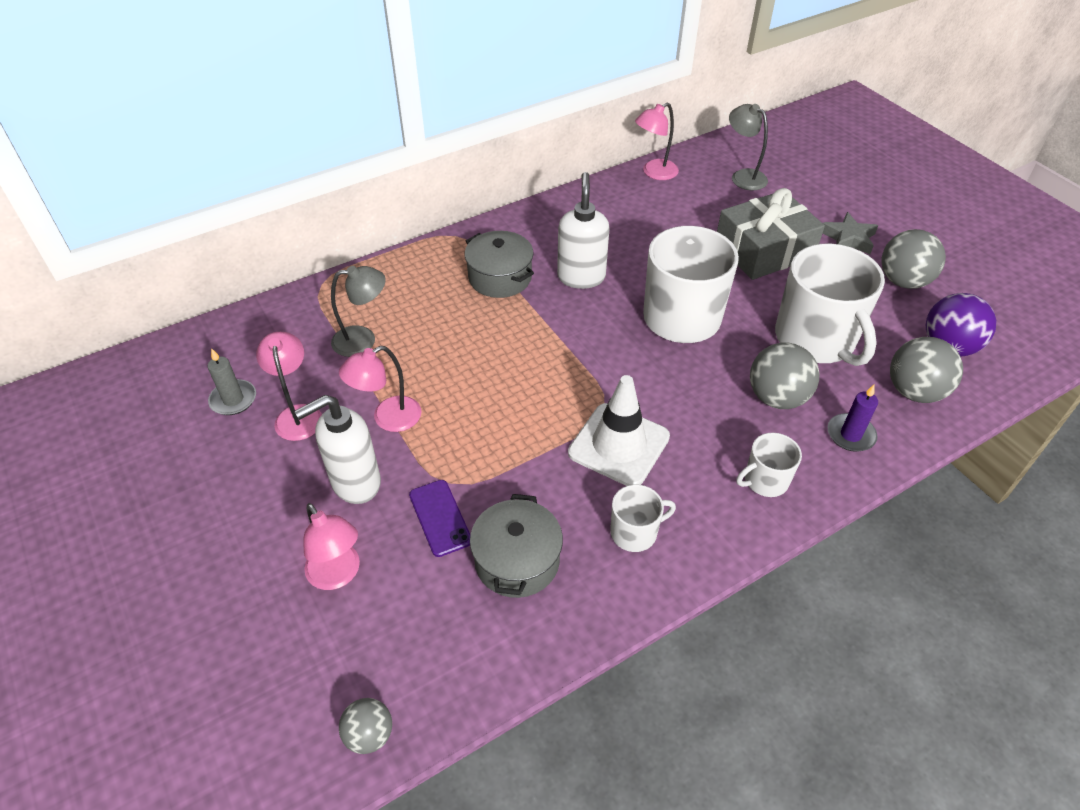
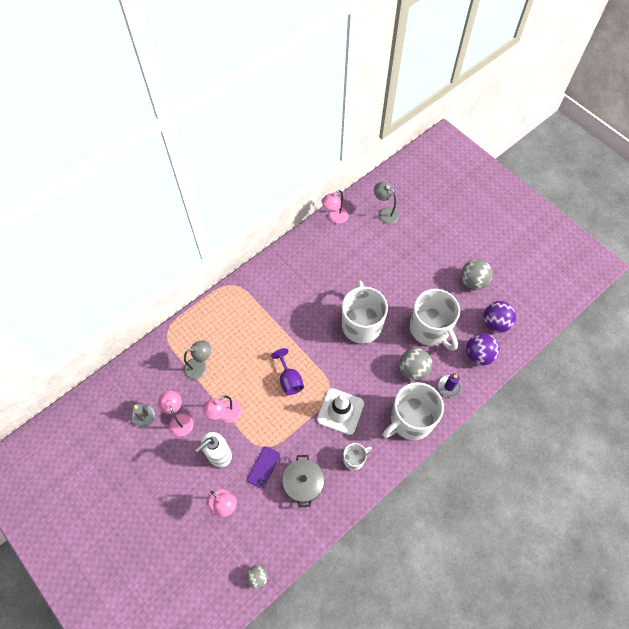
camera: 10 degrees left, 15 degrees up
(440, 518) = (263, 467): purple phone -> purple phone turned 60 degrees clockwise
(500, 277) = (262, 312): grey pot -> none
(526, 381) = (289, 380): none -> purple goblet
(581, 277) = (305, 304): white soap dispenser -> none
(764, 250) = (400, 270): grey gift -> none
(765, 480) = (411, 420): white mug -> white mug, size x2.08
(848, 238) = (444, 254): grey star -> none
(914, 391) = (478, 355): grey ball -> purple ball

